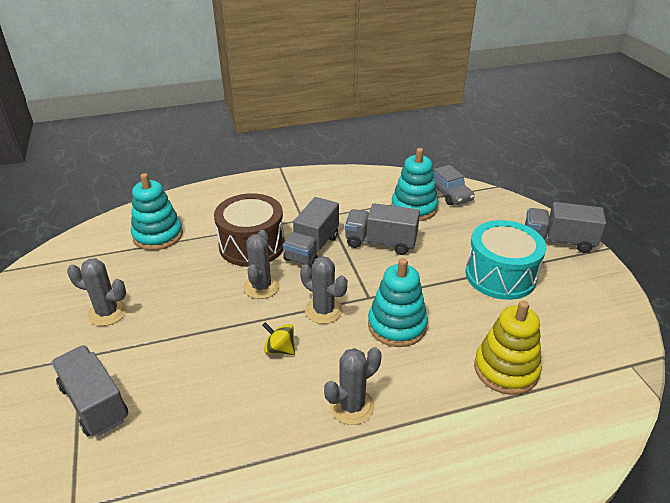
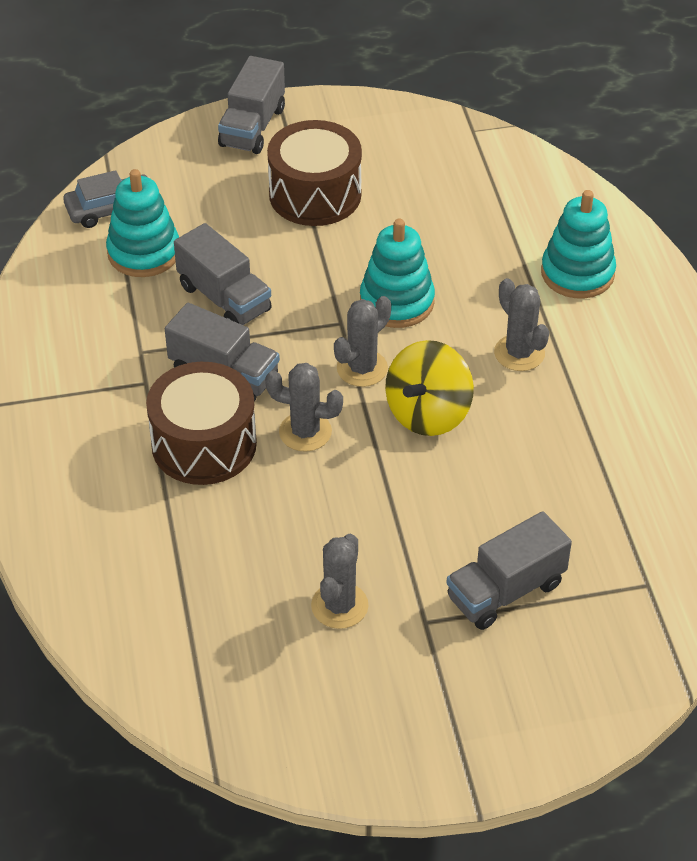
camera: 85 degrees left, 10 degrees up
(158, 235) = (154, 567): turquoise stacking toy -> turquoise stacking toy (577, 273)
(280, 349) = (428, 413): yellow spinning top -> yellow spinning top, size x1.91
(380, 242) = (224, 298): grey truck -> grey truck turned 60 degrees counterclockwise
(500, 275) = (315, 194): turquoise drum -> brown drum
(506, 369) = (473, 223): yellow stacking toy -> none

